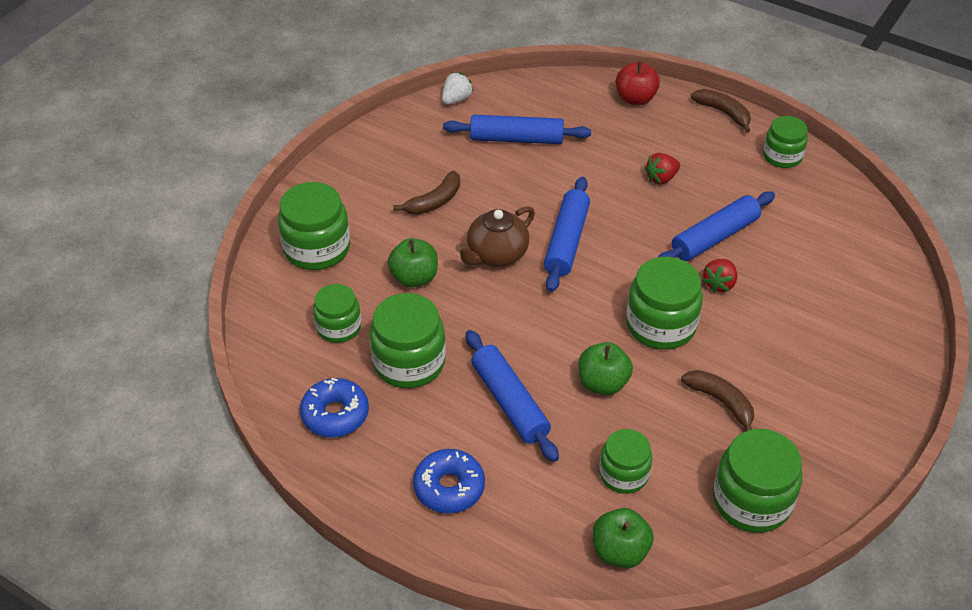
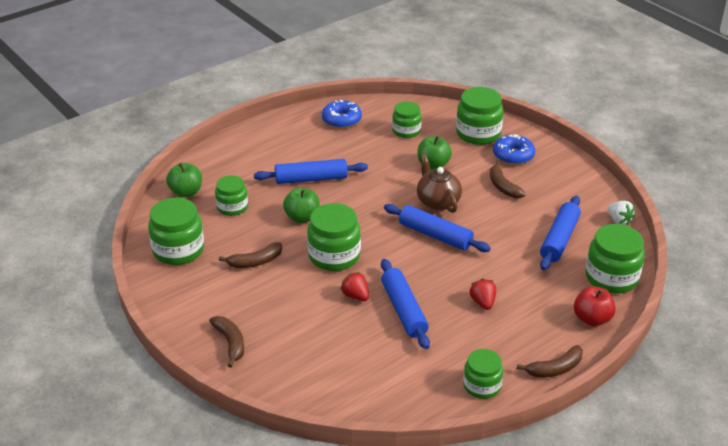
camera: 110 degrees right, 10 degrees down
(409, 362) = (364, 150): green jar -> green jar (611, 277)
(449, 487) = (268, 146): blue donut -> blue donut (513, 155)
(872, 373) = (230, 343): none -> brown banana

